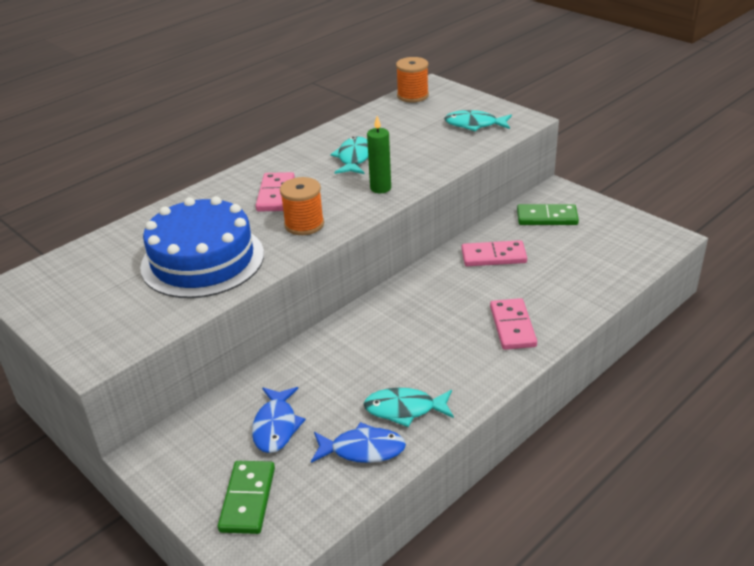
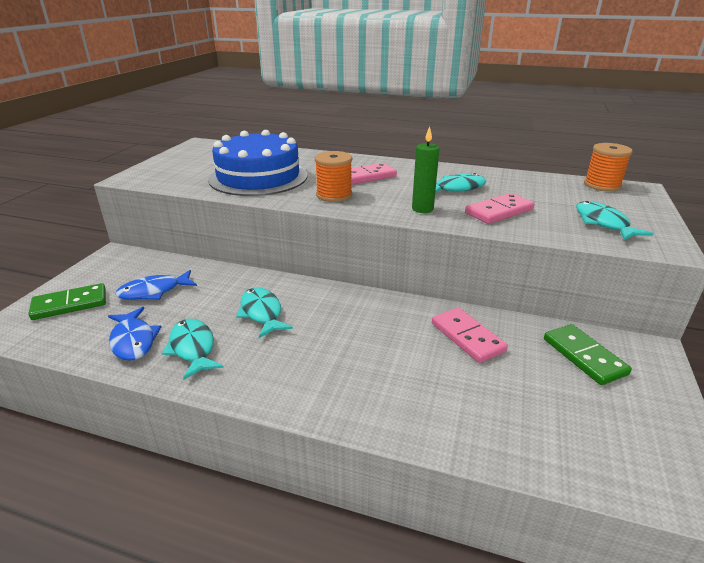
camera: 60 degrees right, 5 degrees down
(379, 355) = (262, 313): none -> turquoise fish
(512, 326) = (357, 384): pink domino -> pink domino (499, 211)

